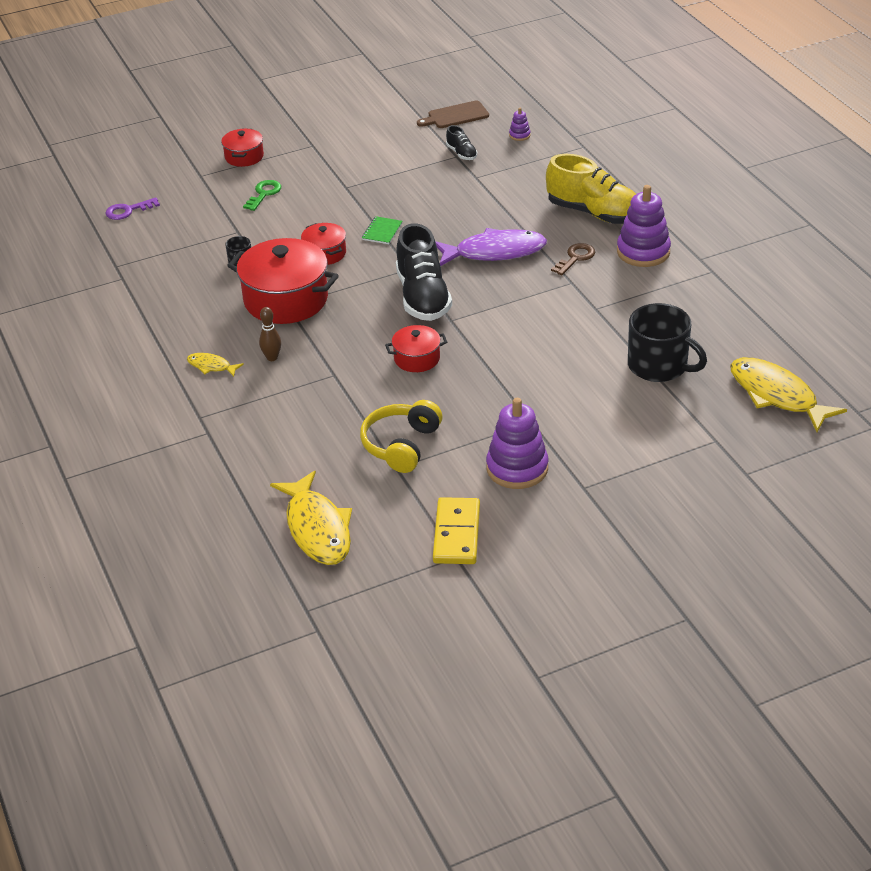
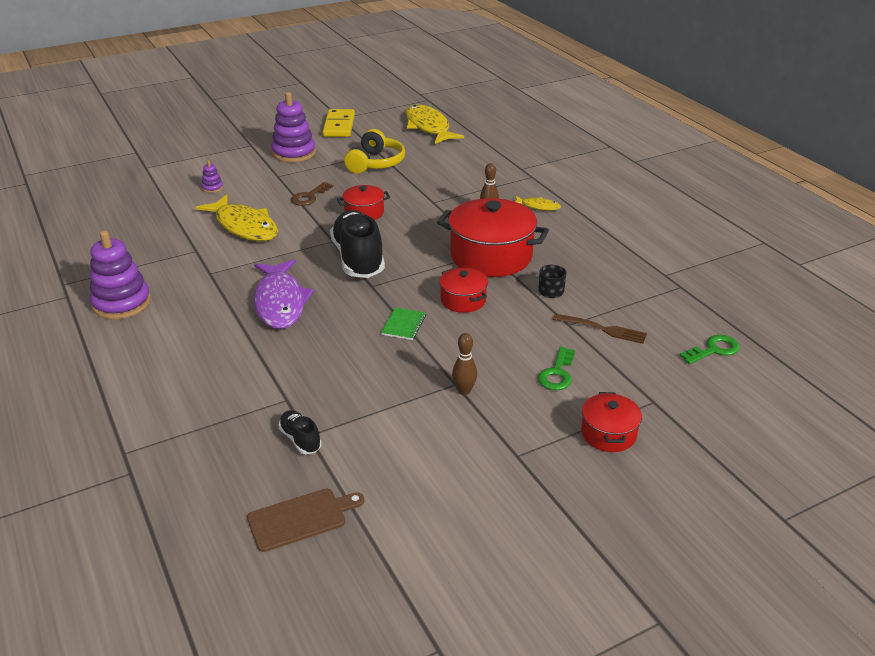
camera: 175 degrees right, 5 degrees down
(128, 211) = (714, 350): purple key -> green key
(210, 227) = (602, 329): none -> brown fork
(340, 182) = (464, 391): none -> brown bowling pin
(495, 252) = (280, 302): purple fish -> purple fish turned 90 degrees counterclockwise
(519, 135) = (209, 475): purple stacking toy -> purple stacking toy (212, 188)
(575, 258) = (196, 296): brown key -> brown key (309, 197)
(594, 213) = (154, 348): yellow shoe -> none
(659, 366) = (161, 209): black mug -> none
(777, 395) = (79, 192): yellow fish -> yellow fish (244, 226)

